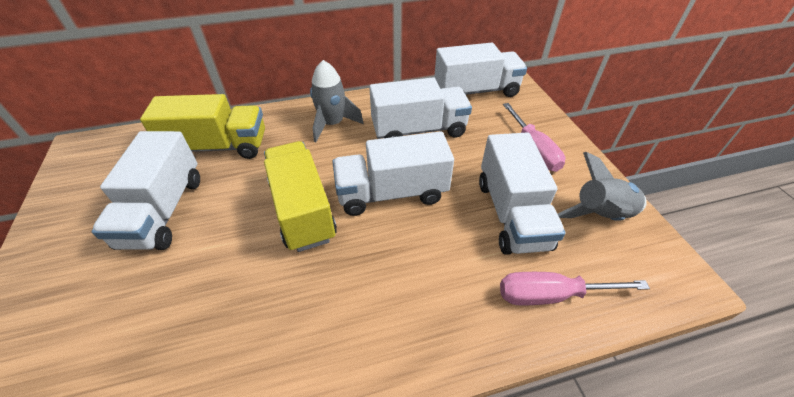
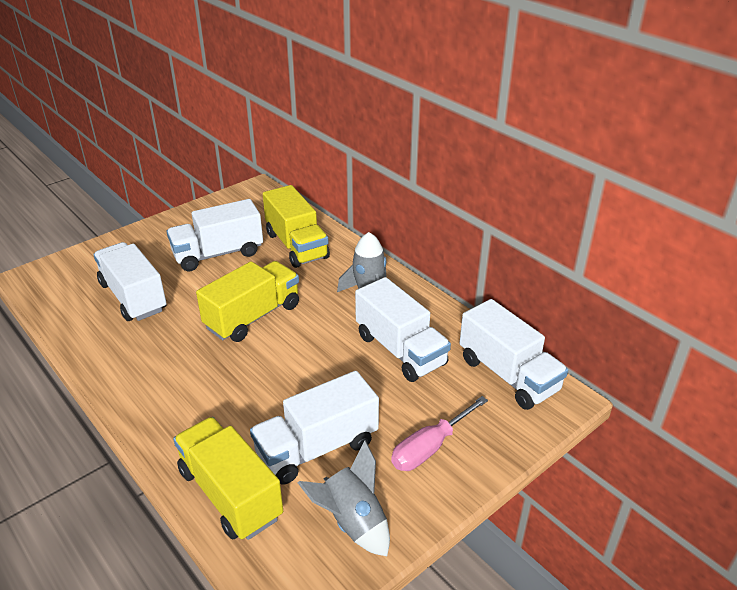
camera: 65 degrees right, 10 degrees down
(392, 193) = (299, 360): white truck -> white truck (133, 297)
(551, 295) = (230, 494): pink screwdriver -> yellow truck

